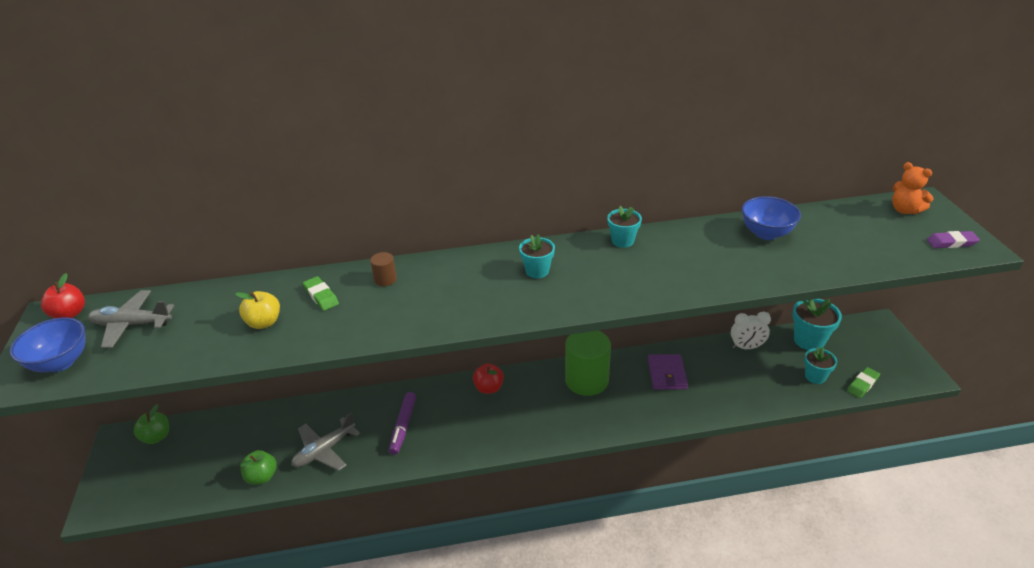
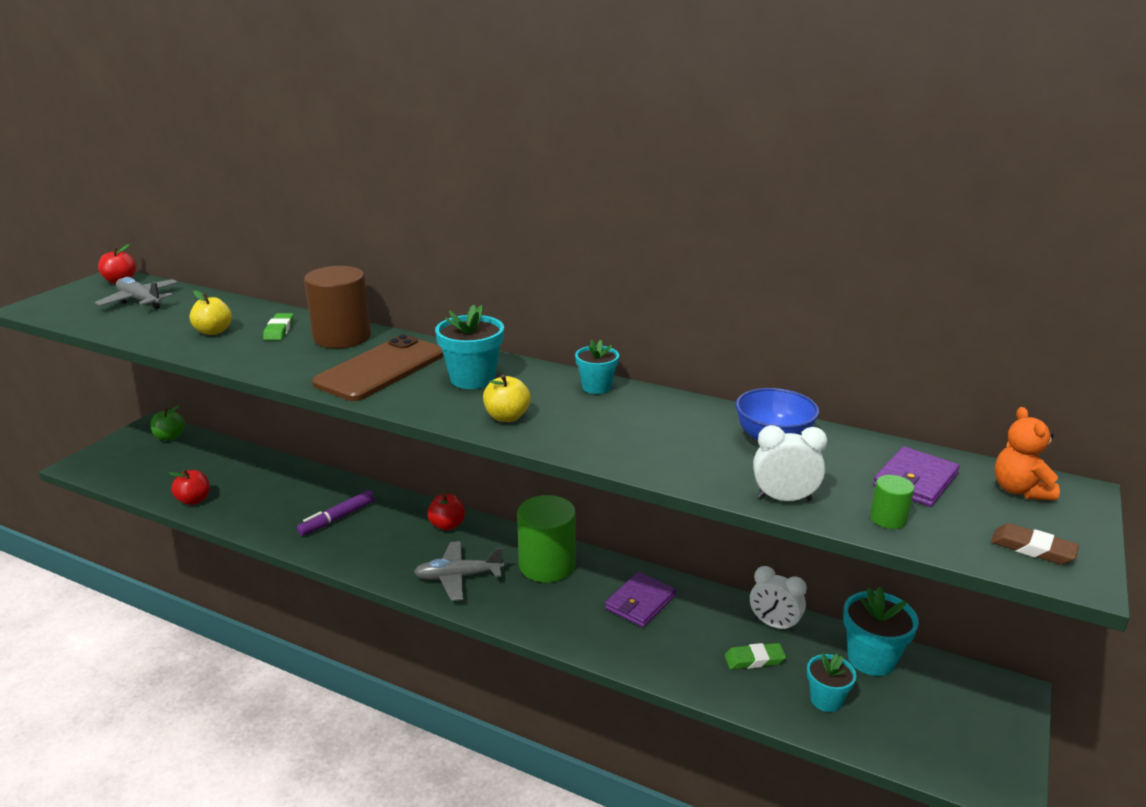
camera: 35 degrees right, 10 degrees down
(61, 362) = (69, 306): blue bowl -> none
(262, 477) = (194, 500): green apple -> red apple
(324, 450) = (258, 505): grey plane -> grey plane (458, 577)
(385, 279) = (342, 337): brown cylinder -> brown cylinder, size x2.28
(461, 293) = (381, 369): none -> brown phone
(537, 271) = (472, 379): turquoise flower pot -> turquoise flower pot, size x1.57
(605, 290) = (507, 417): none -> yellow apple
(823, 269) = (784, 499): none -> white clock
(860, 227) = (915, 480): none -> purple wallet
(862, 384) = (885, 744): green eraser -> green eraser (754, 659)
(880, 257) = (888, 518): none -> green cylinder
(951, 242) = (1032, 548): purple eraser -> brown eraser

